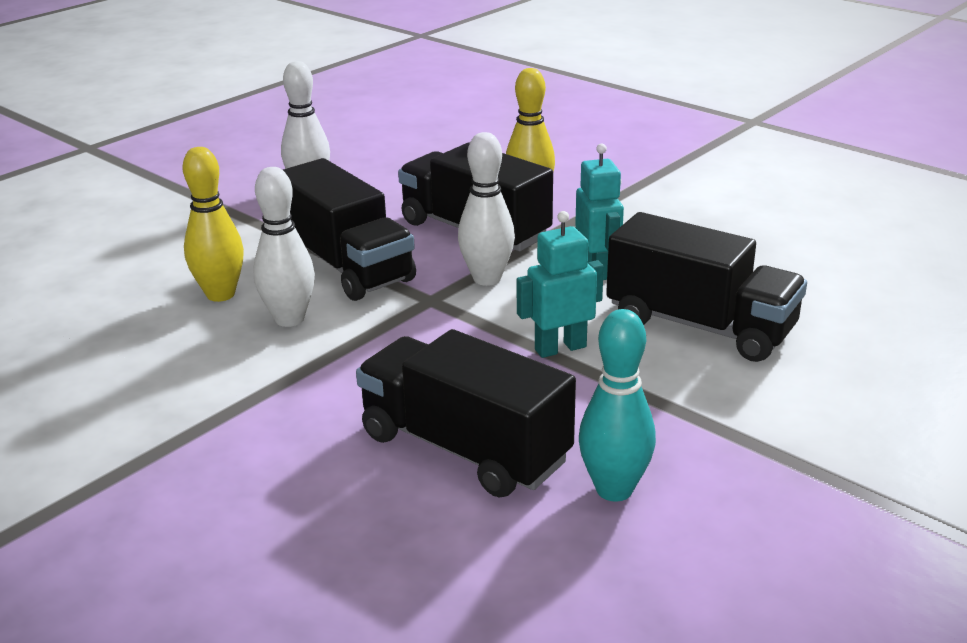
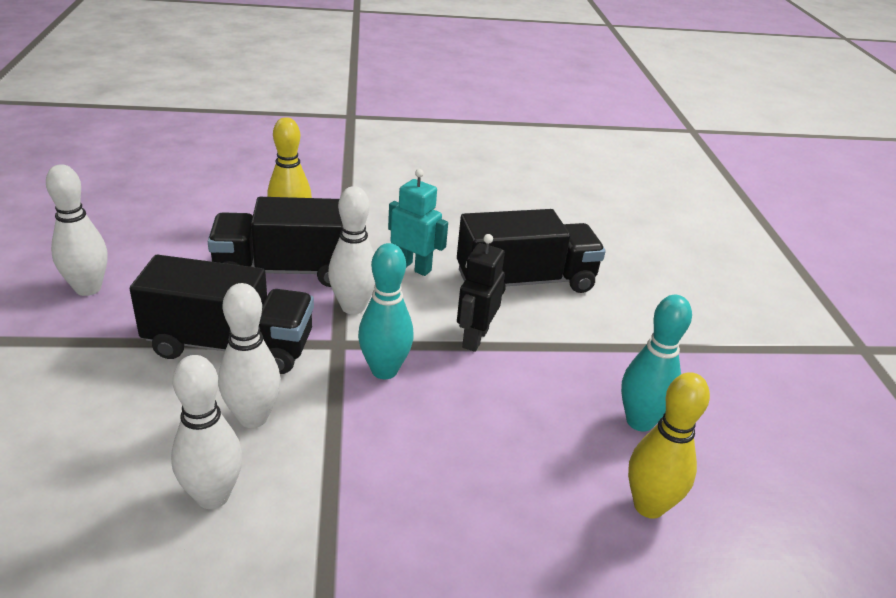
camera: 50 degrees left, 5 degrees up
(193, 352) = (213, 496): none -> white bowling pin
(220, 294) = (154, 427): yellow bowling pin -> yellow bowling pin (648, 506)
(436, 334) = (384, 370): none -> turquoise bowling pin
(464, 448) = (528, 448): black truck -> none
(560, 348) = (475, 338): turquoise robot -> black robot

